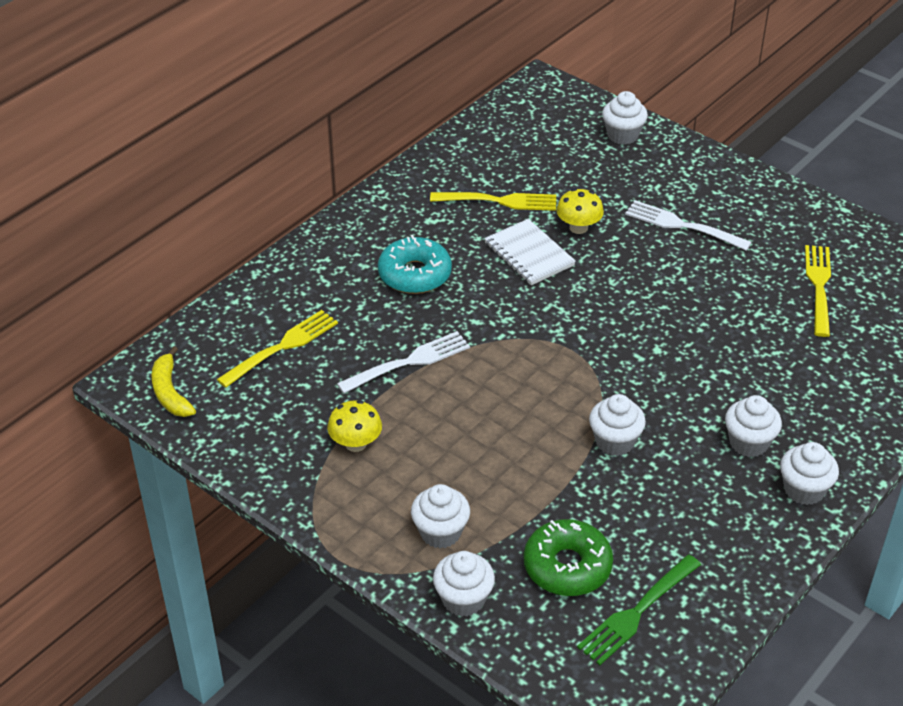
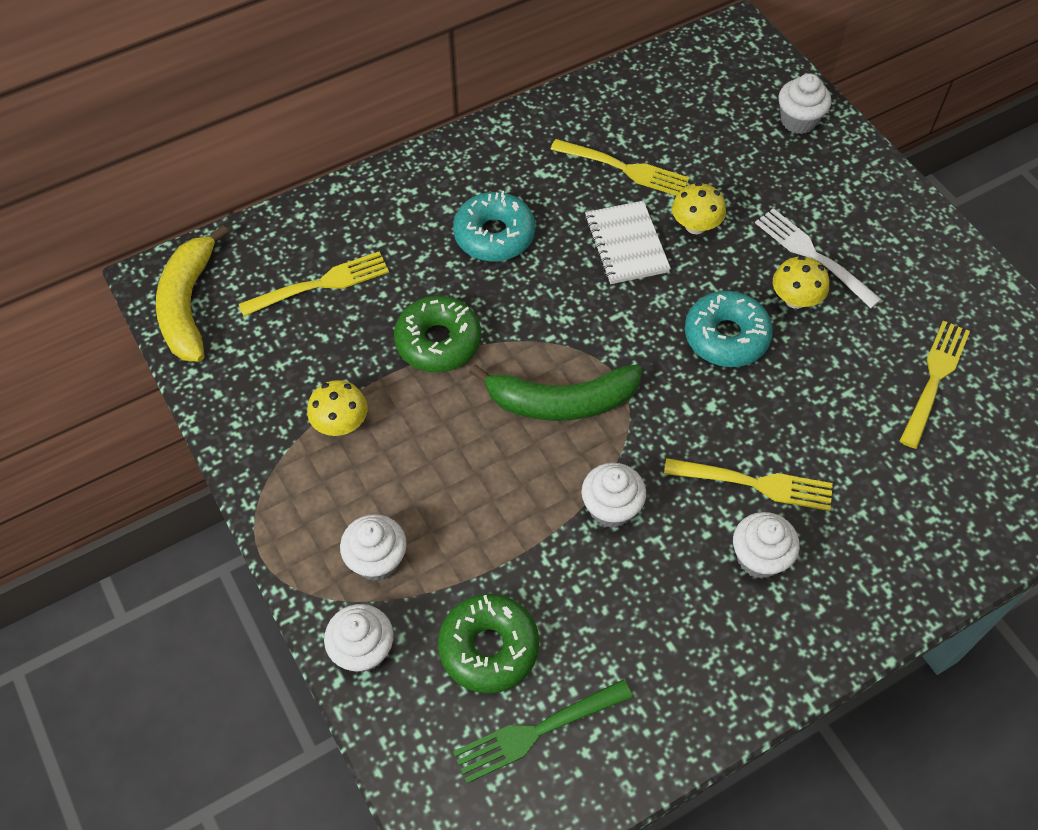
camera: 20 degrees right, 15 degrees up
(170, 392) = (188, 305): yellow banana -> yellow banana, size x1.58
(408, 363) = (438, 342): white fork -> green donut
(535, 378) = (562, 402): none -> green banana
(644, 299) = (726, 337): none -> turquoise donut
(684, 259) = (795, 299): none -> yellow mushroom
(718, 394) = (754, 484): none -> yellow fork
(804, 490) = (794, 639): white cupcake -> none

